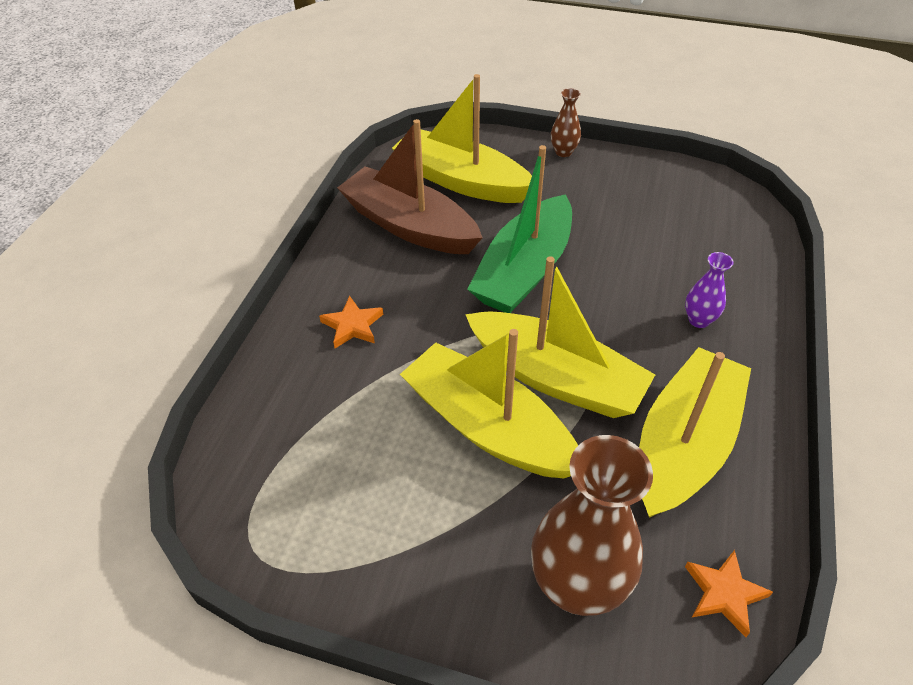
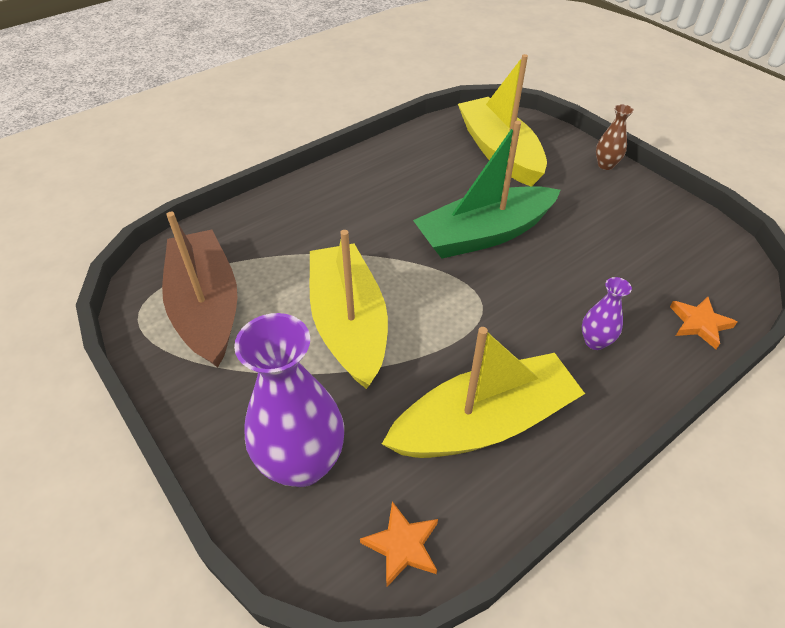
camera: 35 degrees right, 0 degrees up
(352, 325) = (326, 212): orange star -> orange star (699, 324)
(409, 226) = (429, 166): brown boat -> brown boat (206, 307)
(556, 378) = (431, 319): yellow boat -> none
(577, 585) = (302, 463): brown vase -> purple vase

